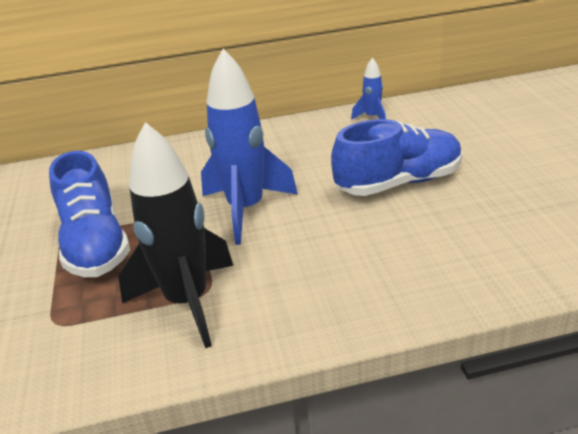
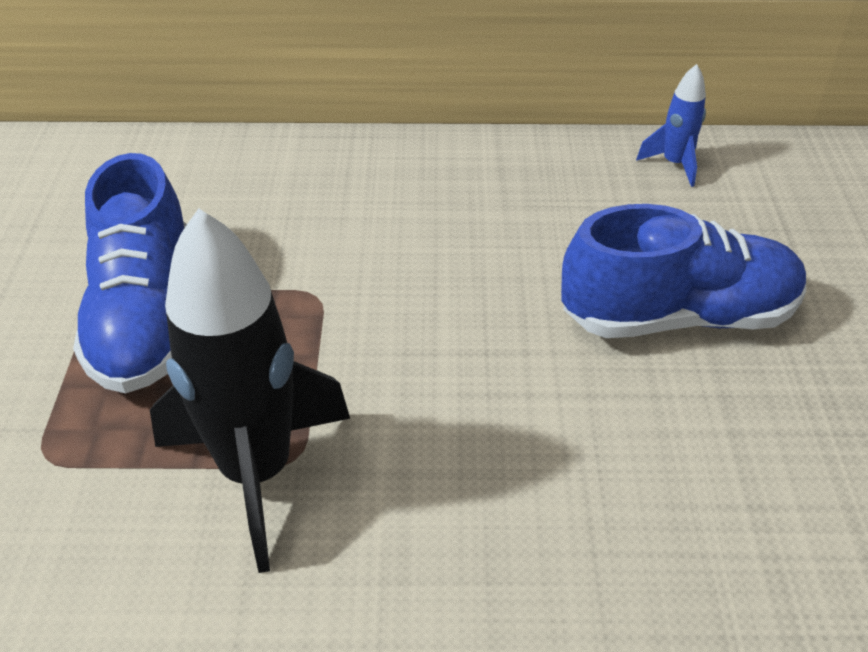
camera: 10 degrees right, 10 degrees up
(246, 209) = (403, 309): blue rocket -> none

